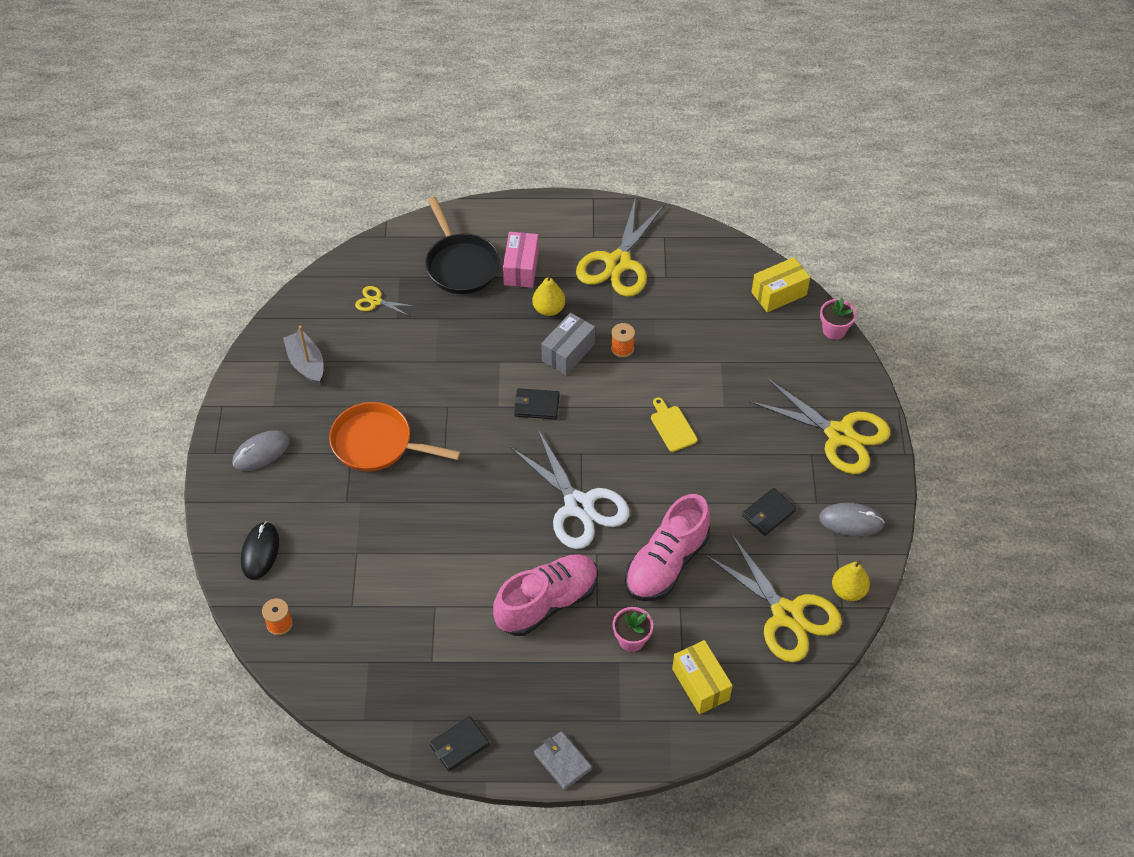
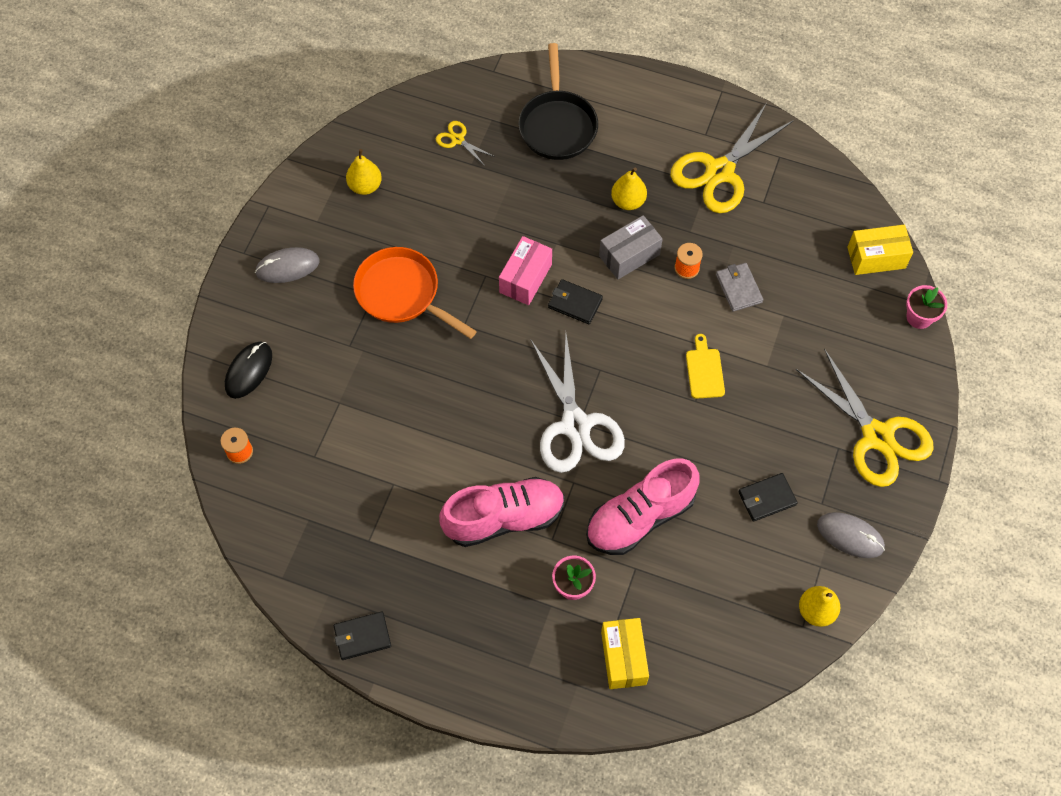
camera: 20 degrees right, 10 degrees up
(306, 363) = (365, 186): grey boat -> yellow pear
(521, 268) = (617, 148): pink box -> pink box (525, 278)
(562, 761) = (455, 689): grey wallet -> grey wallet (738, 288)
(786, 614) = (741, 614): yellow scissors -> none

